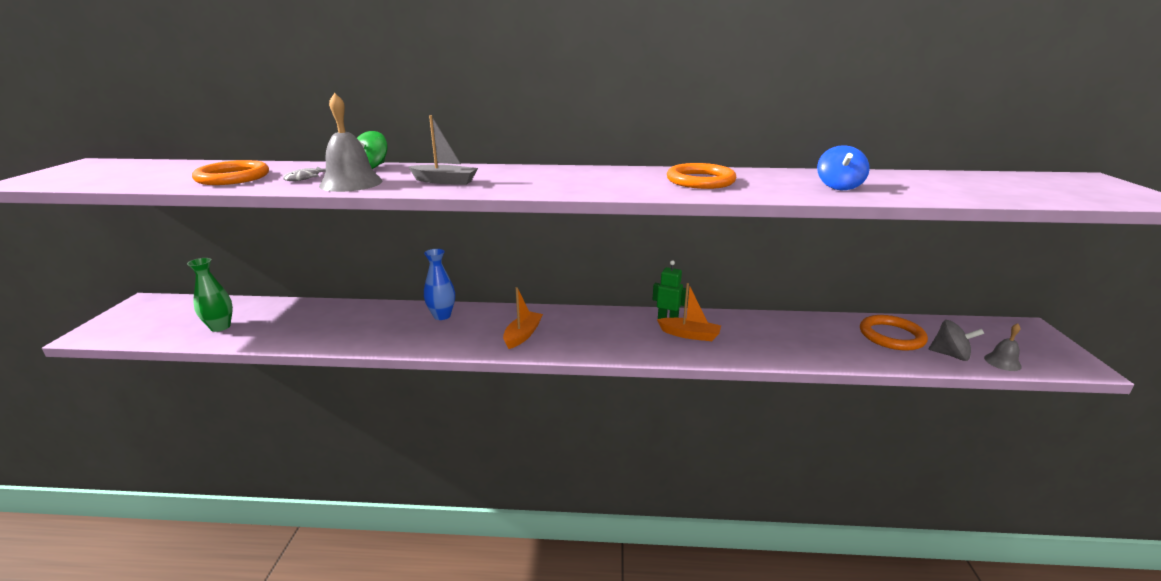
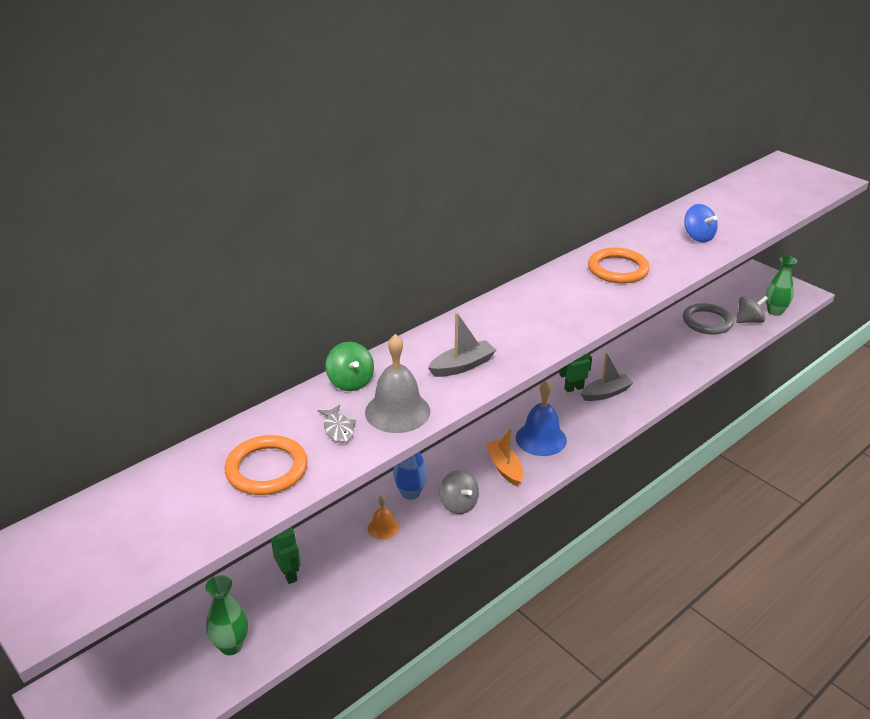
camera: 45 degrees left, 10 degrees up
(307, 315) = (289, 574): none -> green robot
(391, 323) = (383, 528): none -> orange bell
(453, 336) = (458, 504): none -> grey spinning top
(581, 334) = (541, 439): none -> blue bell
(689, 335) = (606, 393): orange boat -> grey boat
(891, 336) = (707, 322): orange ring -> grey ring
(1002, 362) = (775, 311): grey bell -> green vase

